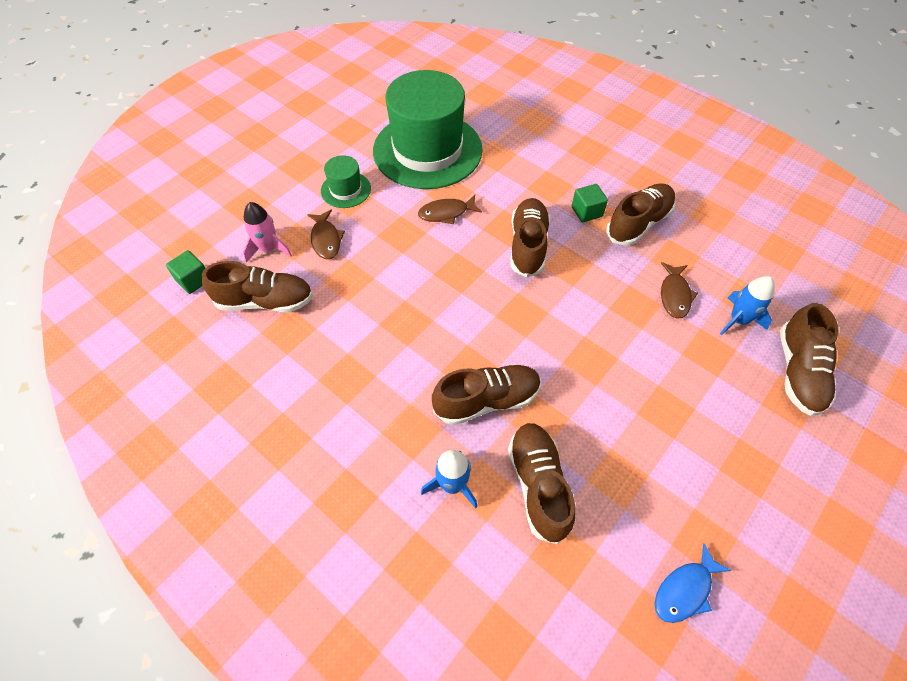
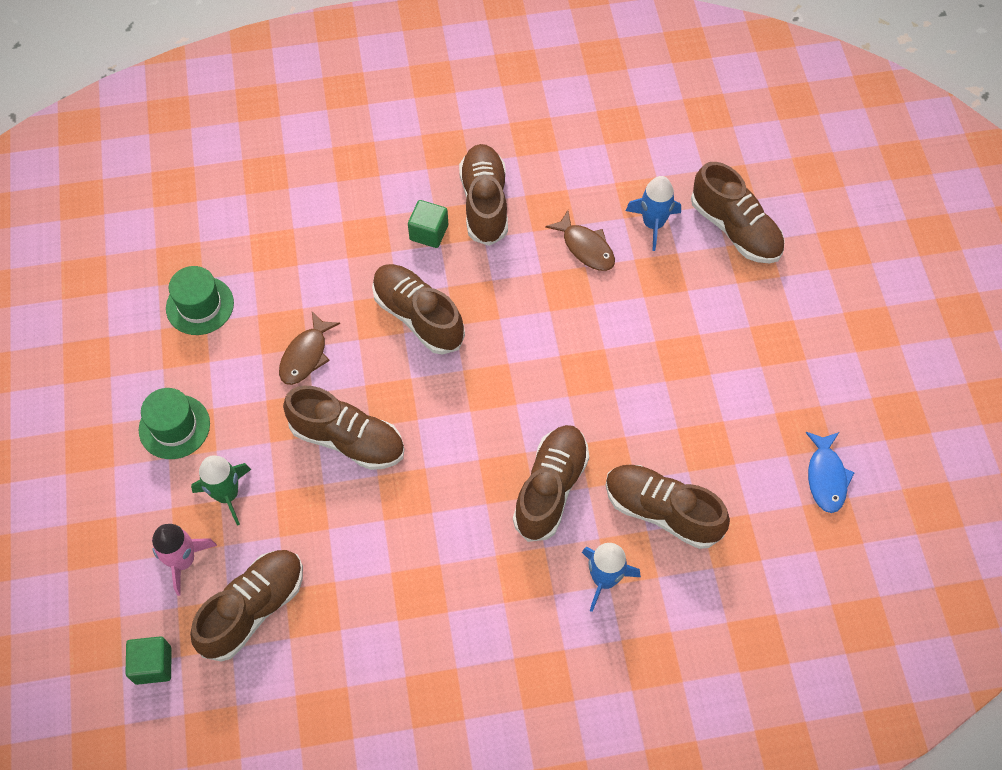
camera: 50 degrees left, 5 degrees up
(326, 239) = (227, 495): brown fish -> green rocket
(413, 269) = (348, 440): none -> brown shoe
(427, 150) = (200, 305): green hat -> green hat, size x0.44

